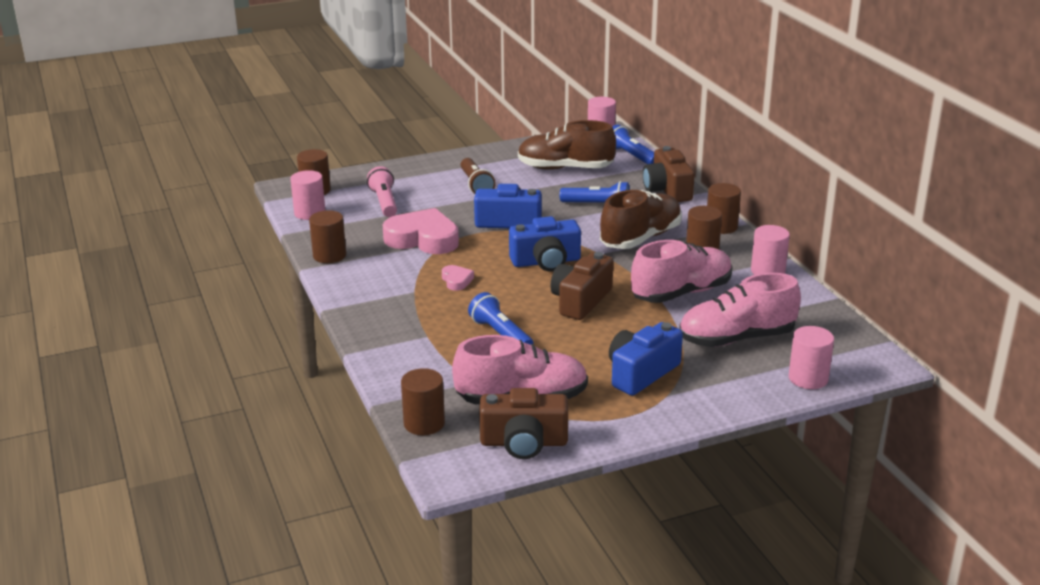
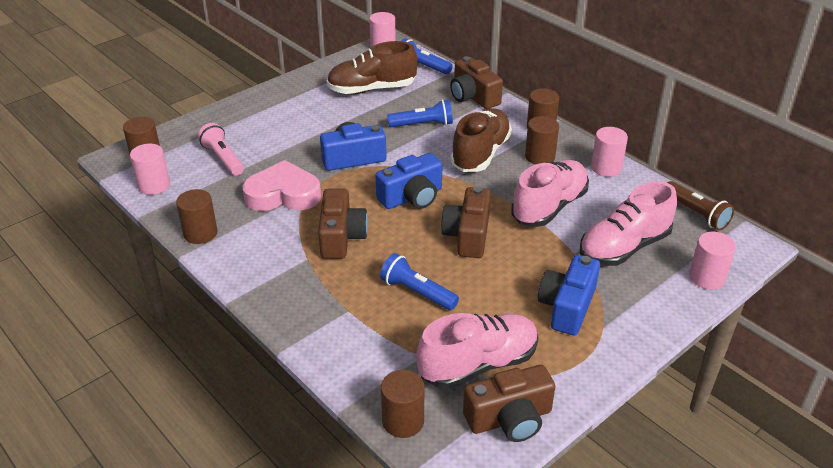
camera: 20 degrees left, 10 degrees up
(456, 281) = (341, 237): pink heart -> brown camera
(476, 185) = (300, 122): brown flashlight -> brown flashlight (696, 213)

